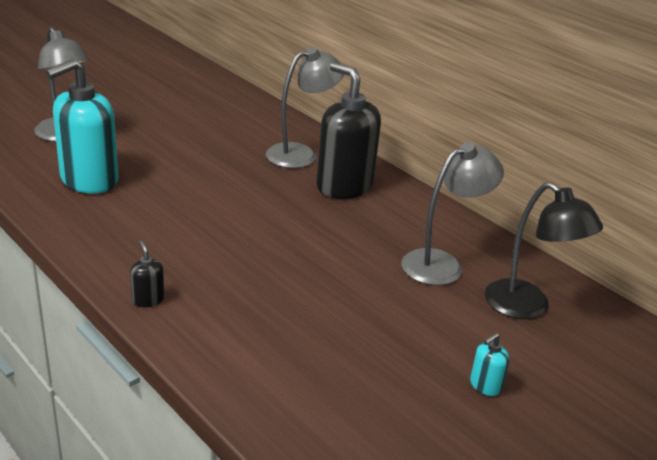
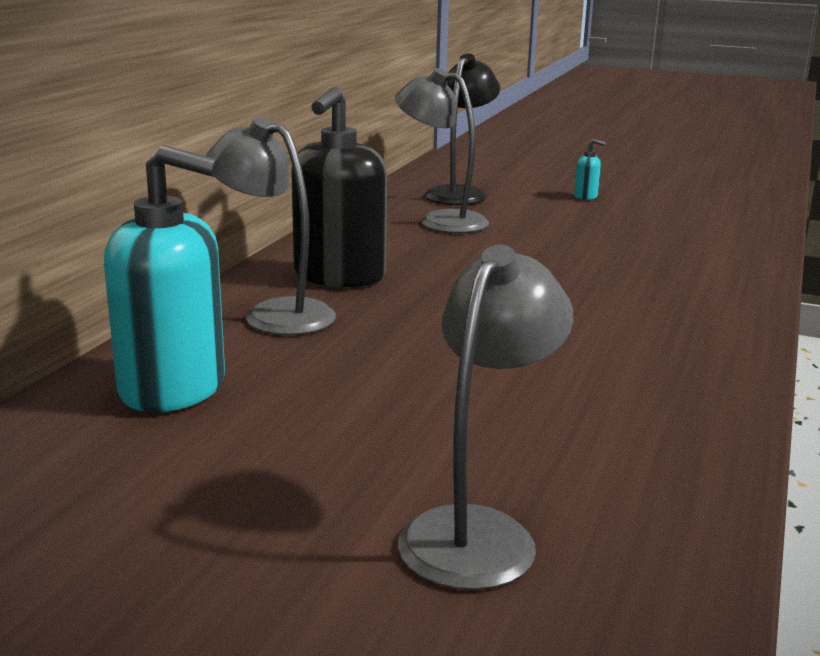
camera: 115 degrees left, 10 degrees down
(89, 180) = (591, 434): turquoise soap dispenser -> turquoise soap dispenser (174, 388)
(148, 299) = (736, 312): black soap dispenser -> none

